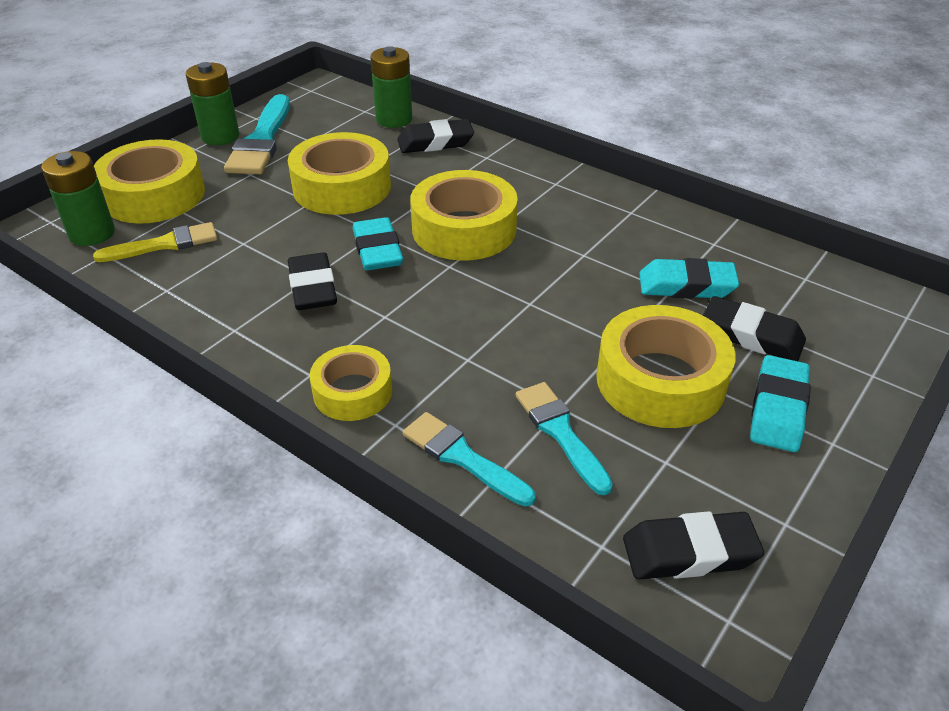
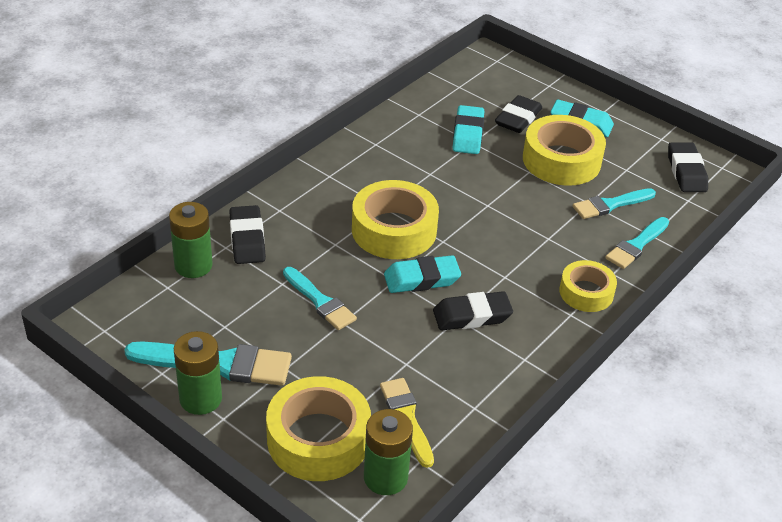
camera: 90 degrees left, 0 degrees up
(342, 187) = (320, 301): yellow tape -> turquoise brush

